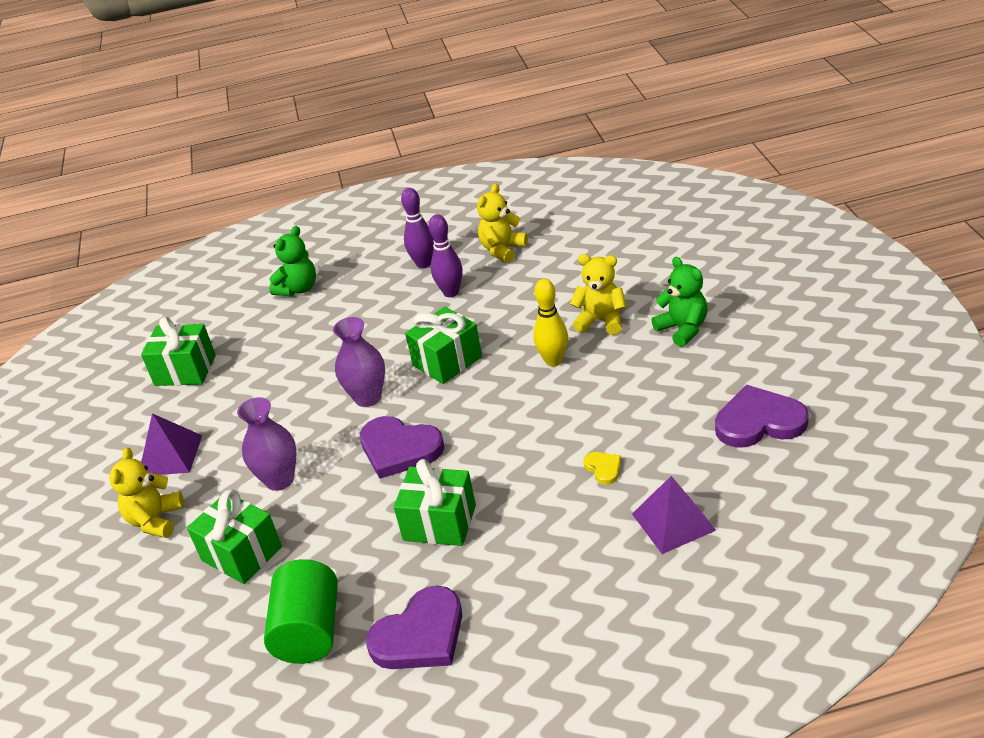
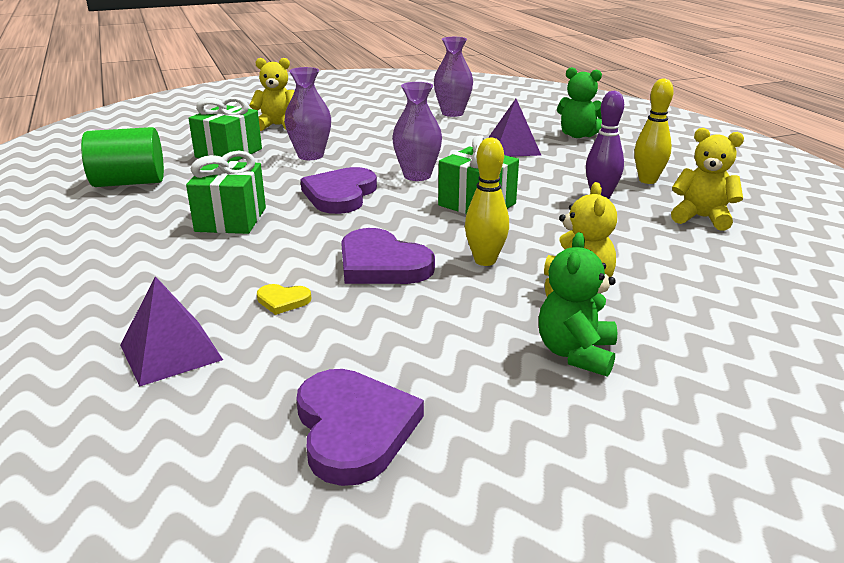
camera: 75 degrees right, 10 degrees down
(170, 455) = (349, 121): purple pyramid -> purple pyramid (512, 148)
(185, 370) = (452, 113): green gift -> purple vase
(420, 635) = (93, 223): purple heart -> purple heart (382, 264)
(424, 264) = (647, 180): purple bowling pin -> yellow bowling pin
(603, 468) = (283, 301): yellow heart -> yellow heart turned 45 degrees clockwise
(683, 329) = (576, 353): green teddy bear -> green teddy bear turned 150 degrees clockwise

